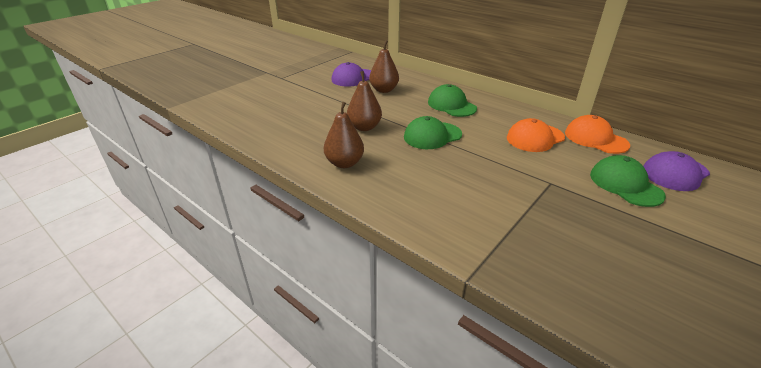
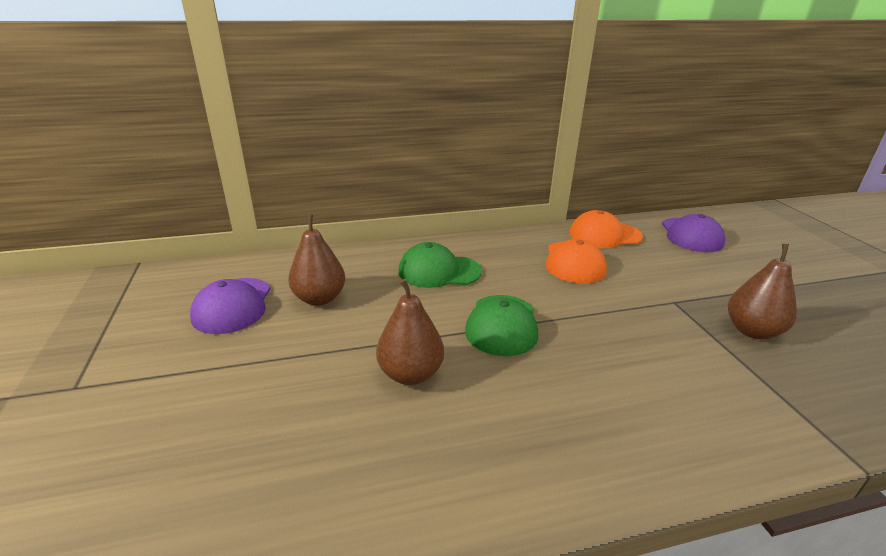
camera: 55 degrees left, 5 degrees down
(344, 163) = (504, 454): brown pear -> brown pear (752, 331)
(625, 184) = (699, 266): green cap -> none

